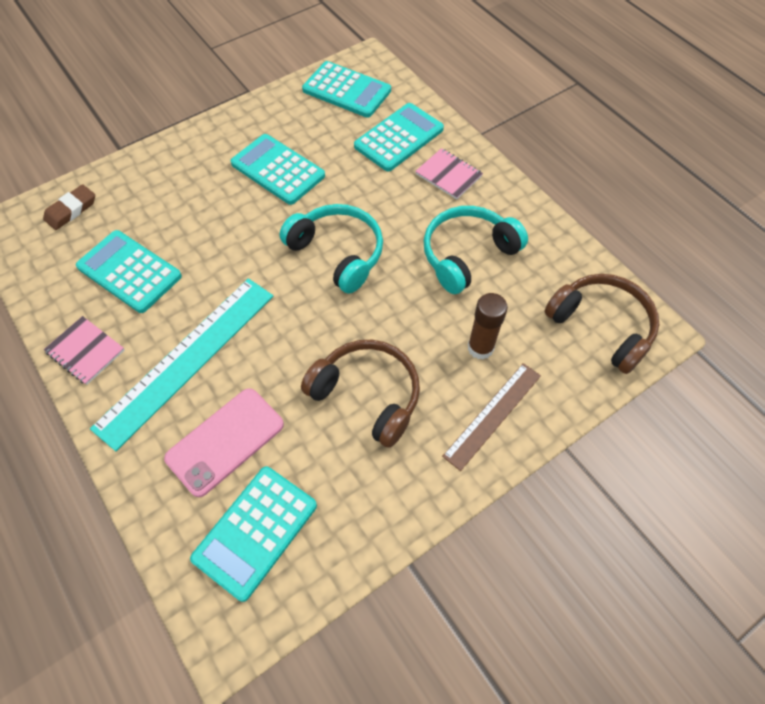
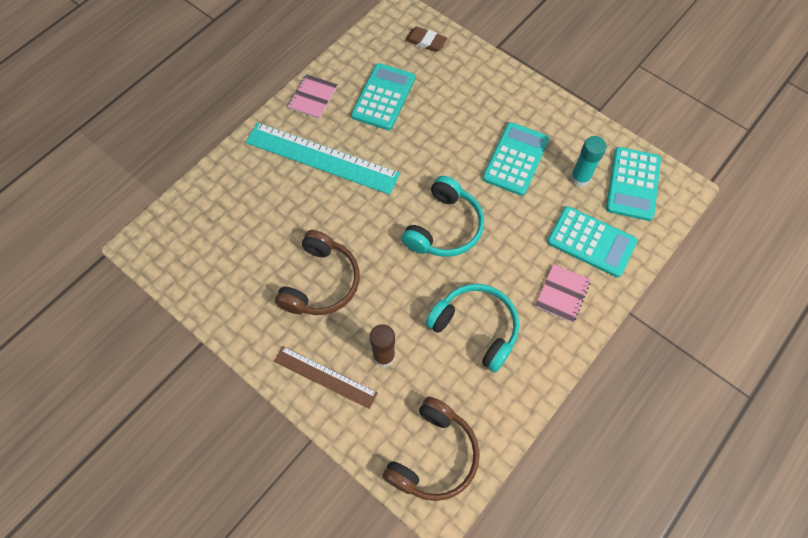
camera: 75 degrees right, 5 degrees up
(225, 441) = (265, 202): pink phone -> none
(255, 532) = (206, 240): turquoise calculator -> none
(324, 126) = (580, 178): none -> turquoise glue stick

